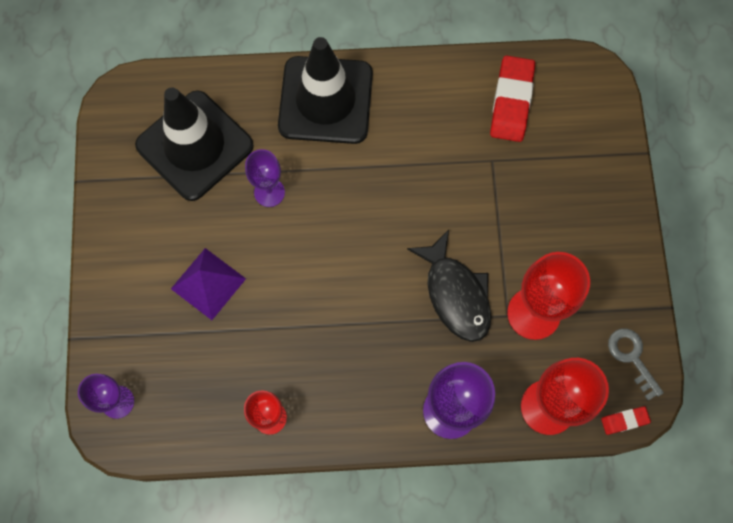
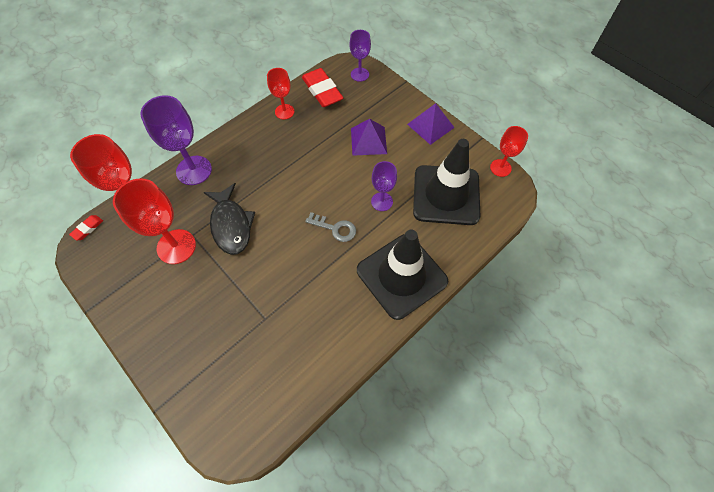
camera: 140 degrees right, 10 degrees down
(103, 129) = (500, 168): none -> red goblet
(116, 245) = (430, 126): none -> purple pyramid
(455, 294) = (231, 225): black fish -> black fish turned 135 degrees counterclockwise
(511, 101) = (281, 371): red eraser -> red eraser (322, 91)
(632, 358) = (99, 264): grey key -> grey key (335, 228)

